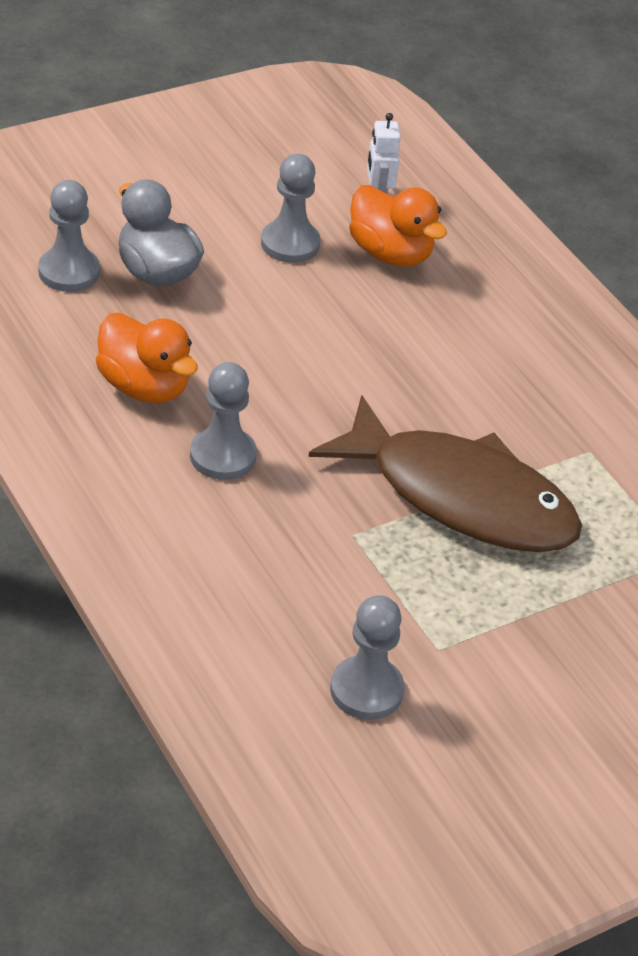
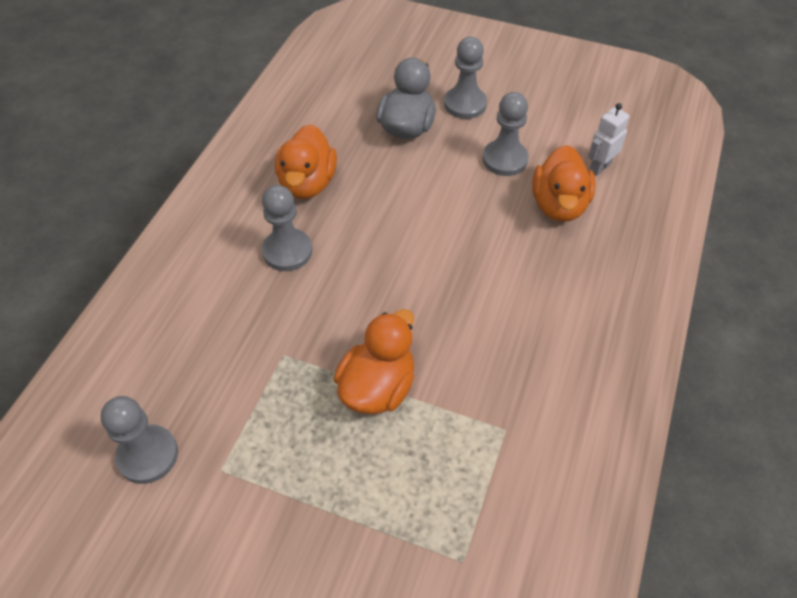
camera: 55 degrees right, 10 degrees up
(69, 272) = (363, 98): grey pawn -> grey pawn (465, 104)
(461, 497) = (377, 387): brown fish -> orange duck

